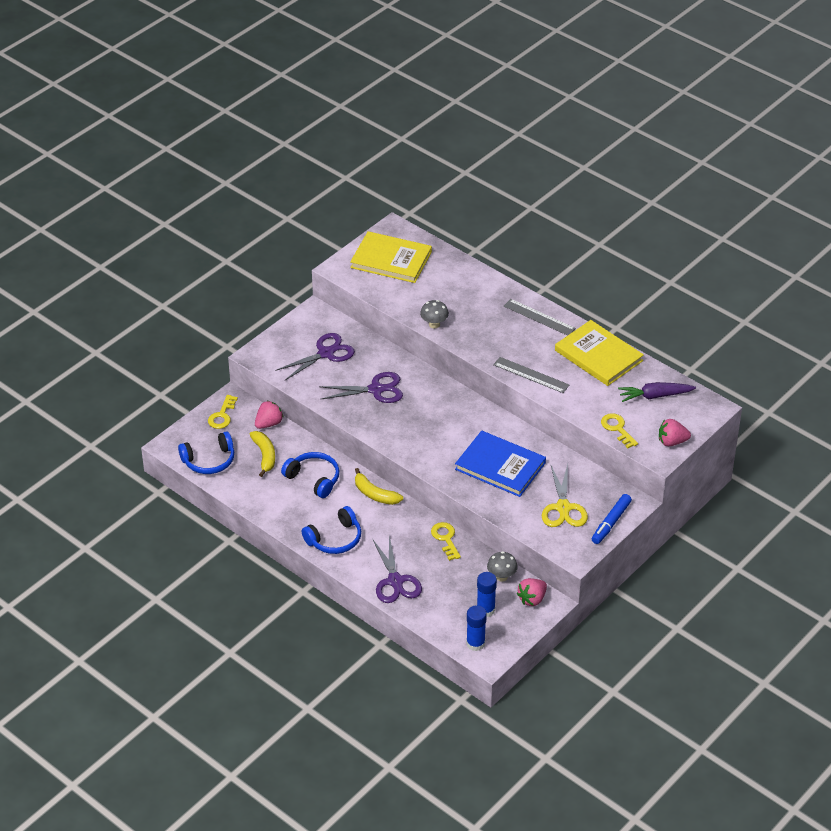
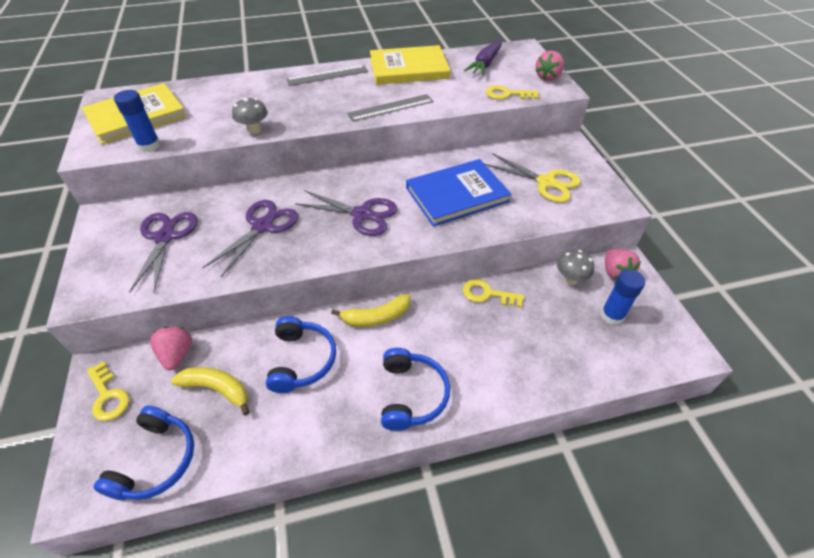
camera: 55 degrees left, 5 degrees up
(314, 479) = (302, 360): blue headphones -> blue headphones turned 105 degrees clockwise
(395, 581) = (521, 372): purple scissors -> purple scissors (362, 214)
(475, 643) = (661, 351): blue glue stick -> blue glue stick (149, 145)
(611, 523) = (586, 165): blue marker -> none

